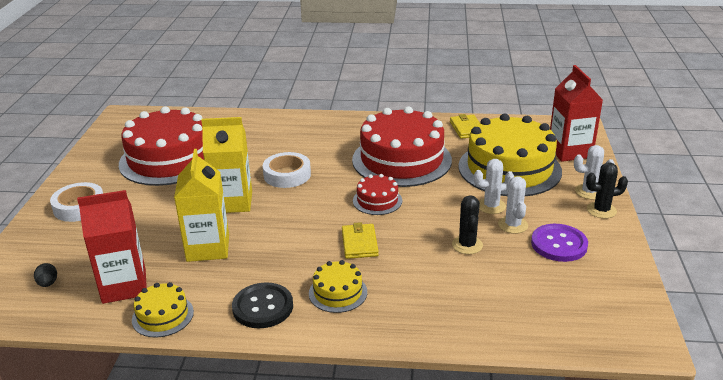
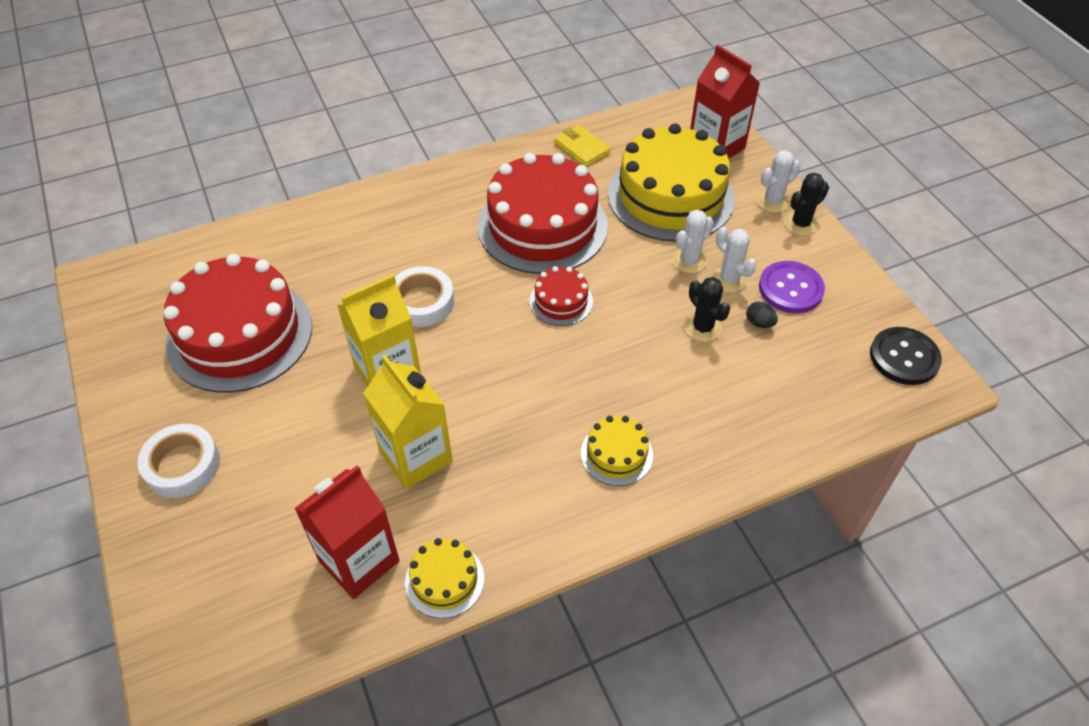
camera: 30 degrees left, 20 degrees up
(48, 283) = (253, 604): black egg -> black egg (759, 323)
(263, 307) = (550, 512): black button -> black button (904, 357)
(359, 243) = (588, 373): yellow wallet -> none

